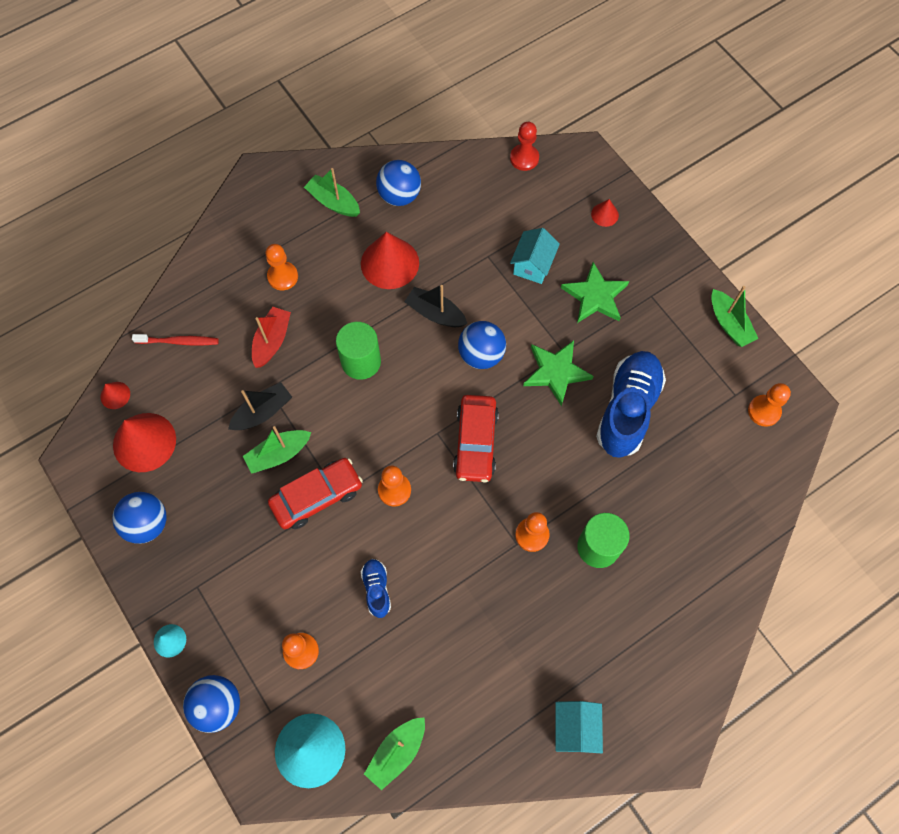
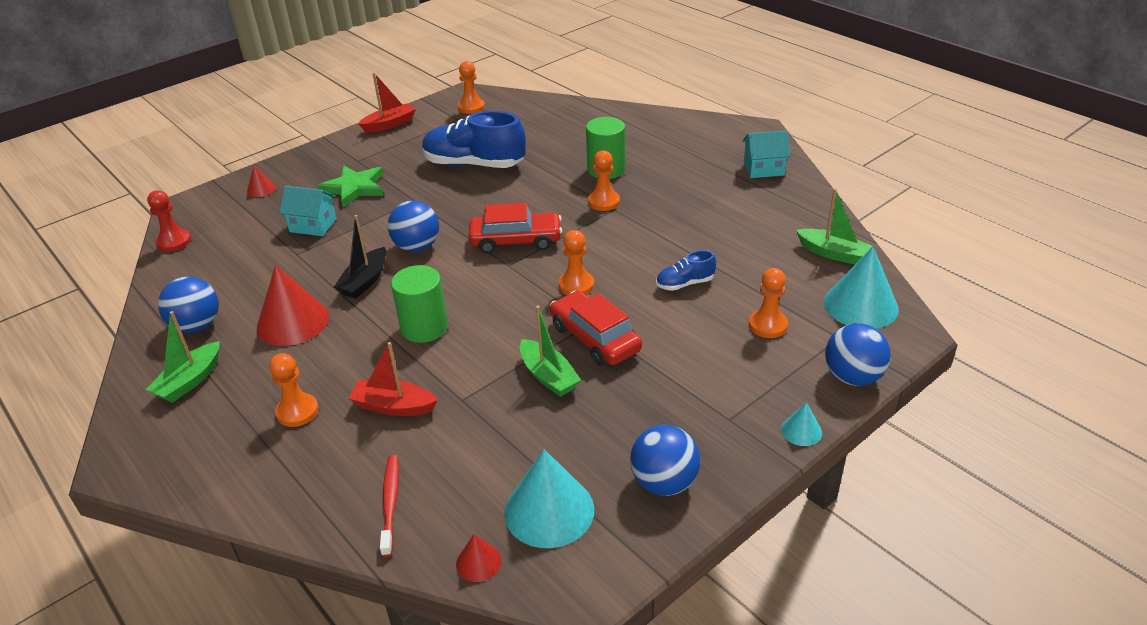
camera: 95 degrees left, 30 degrees down
(144, 442) = (549, 510): red cone -> turquoise cone
(262, 412) = (494, 399): black boat -> none
(556, 372) = (437, 202): green star -> none
(729, 324) = (389, 124): green boat -> red boat

